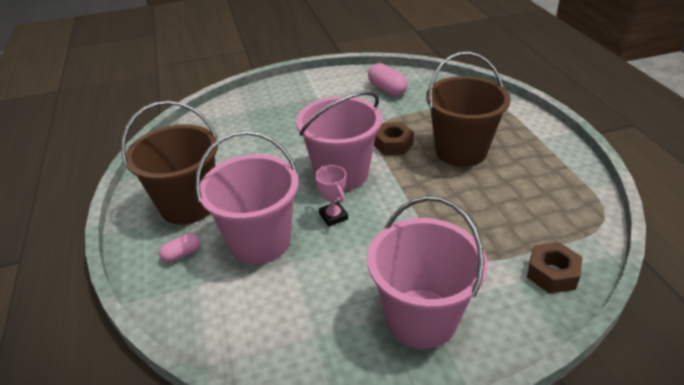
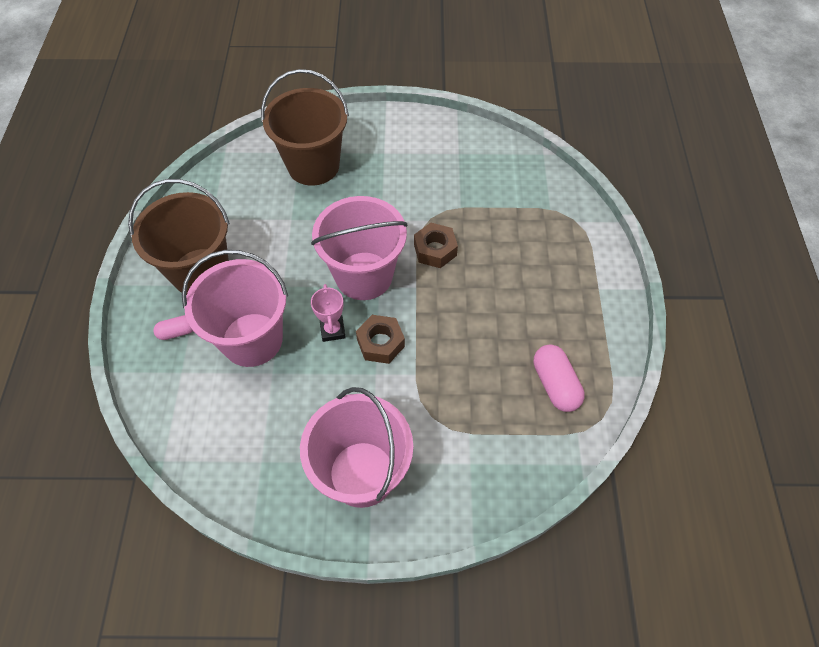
camera: 15 degrees right, 20 degrees up
(387, 89) = (467, 162): pink capsule -> pink capsule (555, 384)
(460, 151) = (502, 281): brown bucket -> brown bucket (313, 165)
(552, 273) = (508, 466): brown nut -> brown nut (380, 343)

